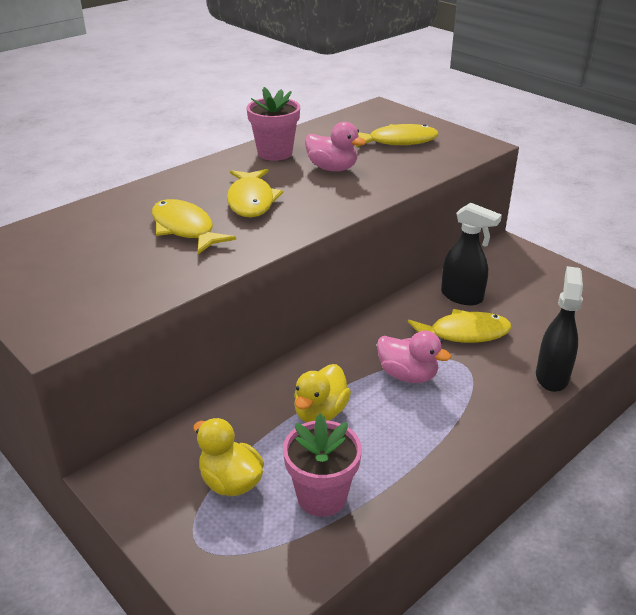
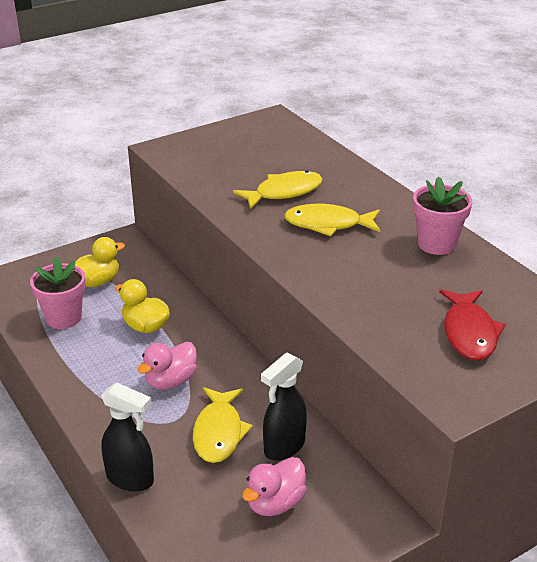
camera: 100 degrees right, 0 degrees up
(332, 168) = (394, 276): pink duck -> pink duck (275, 503)
(398, 141) = (469, 333): yellow fish -> red fish

